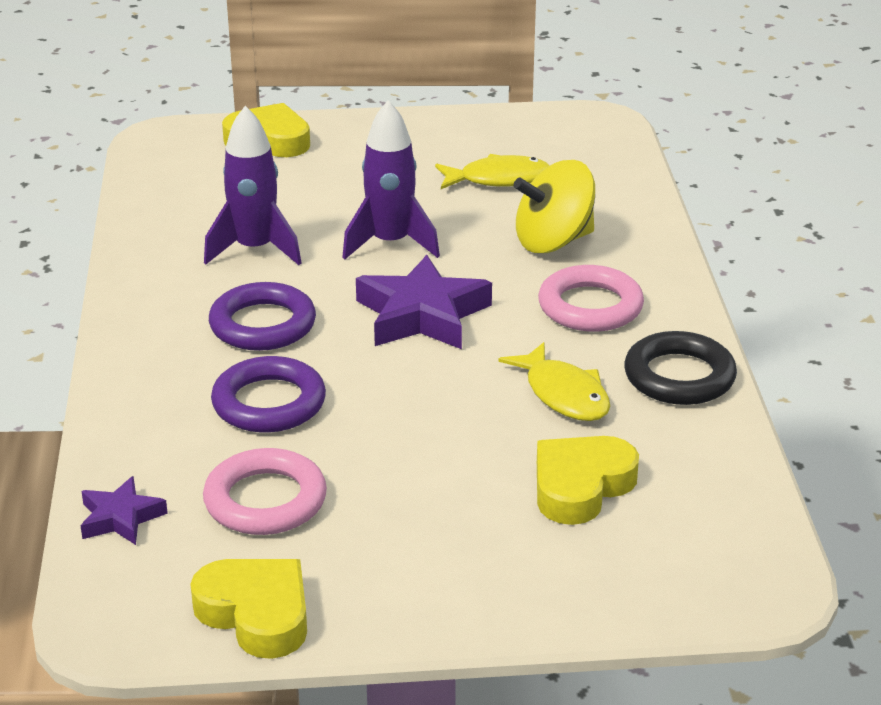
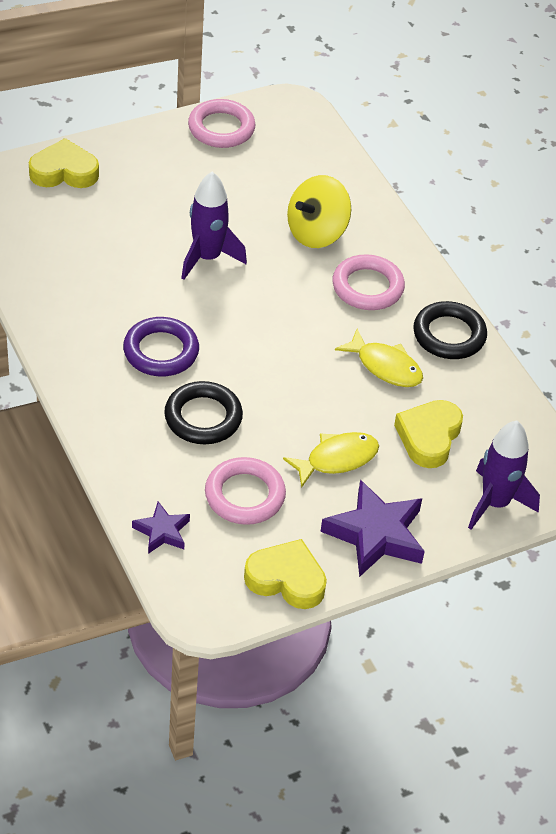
camera: 25 degrees left, 15 degrees up
(255, 249) = (116, 283): purple rocket -> purple rocket (495, 503)
(269, 403) = (203, 417): purple ring -> black ring
(422, 315) = (262, 319): purple star -> purple star (375, 534)
(492, 128) = (221, 128): none -> pink ring
(498, 179) = (250, 179): yellow fish -> yellow fish (337, 459)

